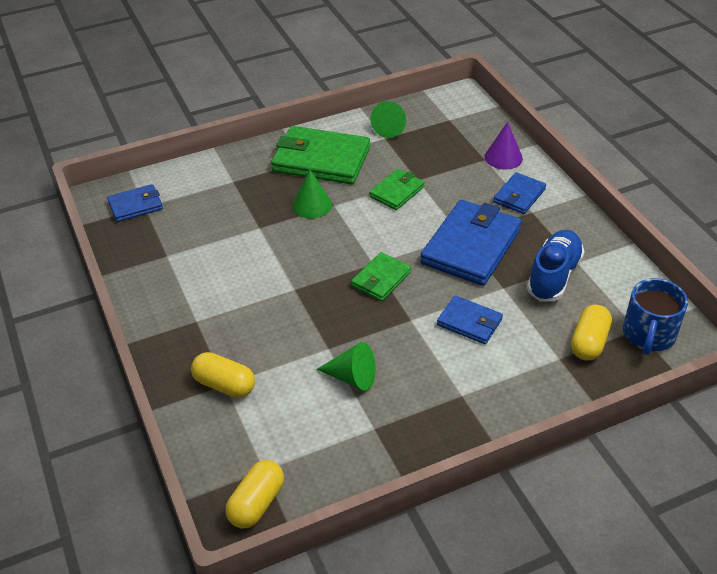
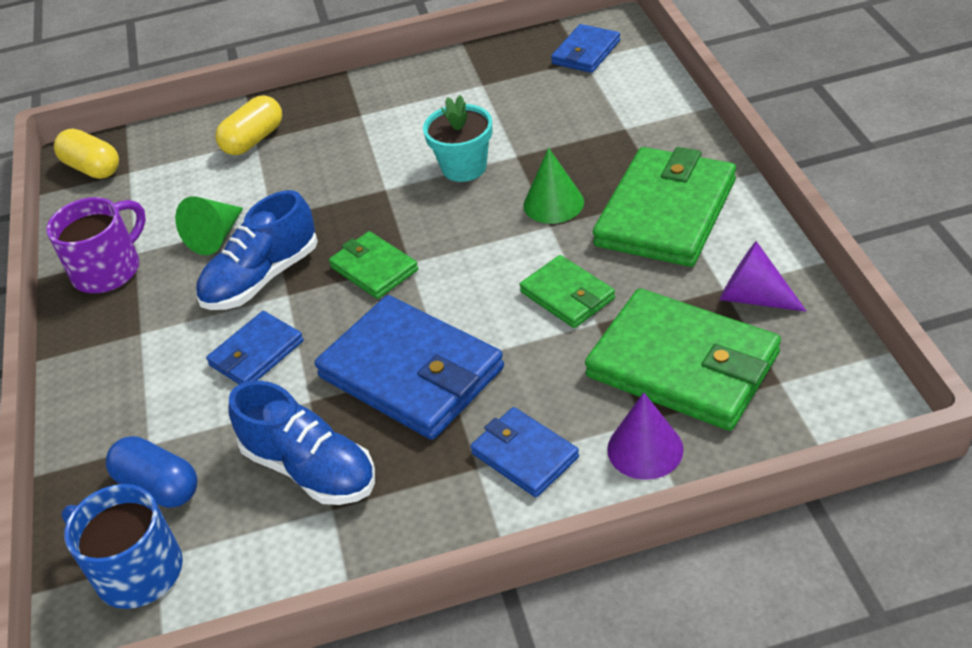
camera: 105 degrees right, 0 degrees up
(135, 205) = (586, 52): blue wallet -> blue wallet turned 45 degrees clockwise
(271, 251) = (464, 167): none -> turquoise flower pot
(390, 128) = (753, 297): green cone -> purple cone
(396, 337) = (262, 278): none -> blue shoe
(396, 439) = (109, 270): none -> purple mug
(444, 148) = (682, 365): none -> green wallet
(589, 342) = (159, 486): yellow capsule -> blue capsule

